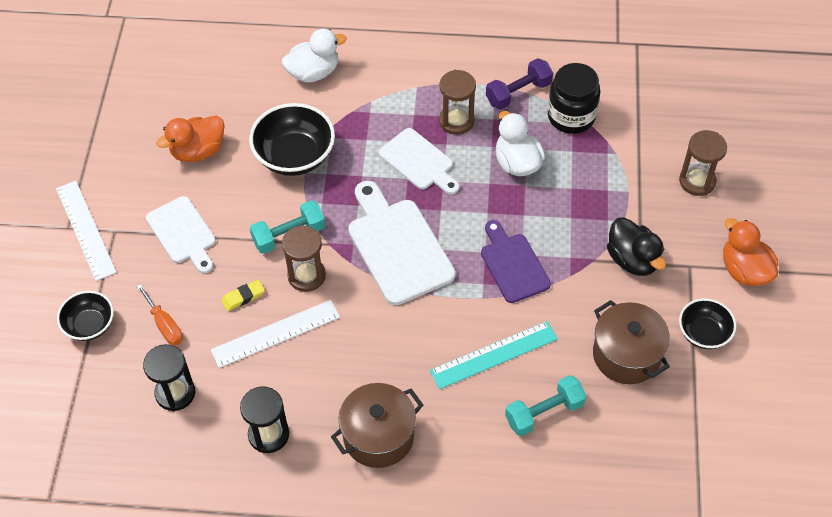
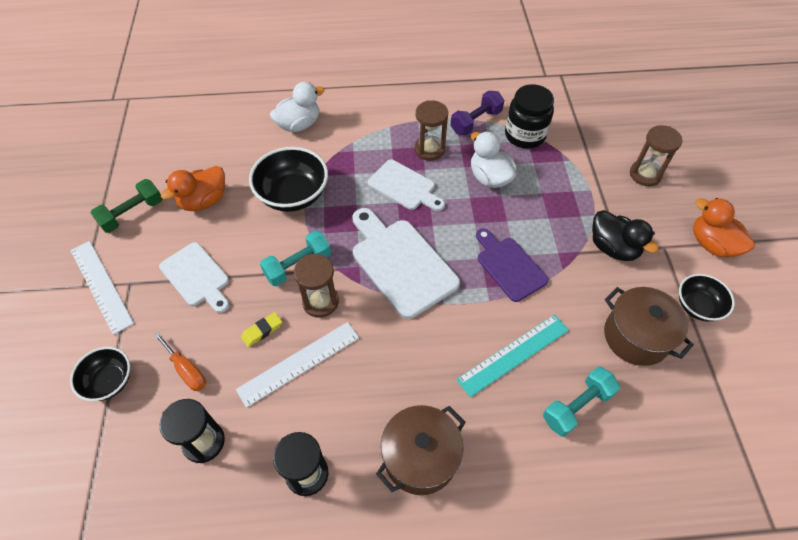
camera: 10 degrees left, 0 degrees up
(121, 156) = (132, 214): none -> green dumbbell

